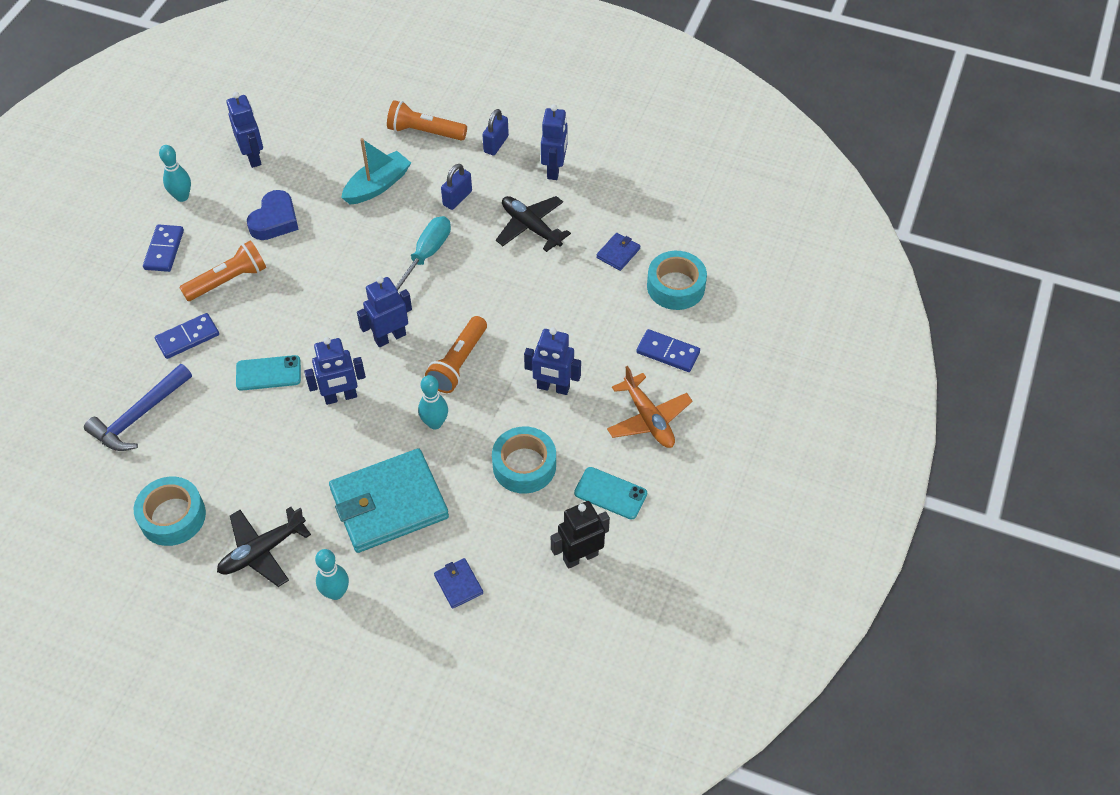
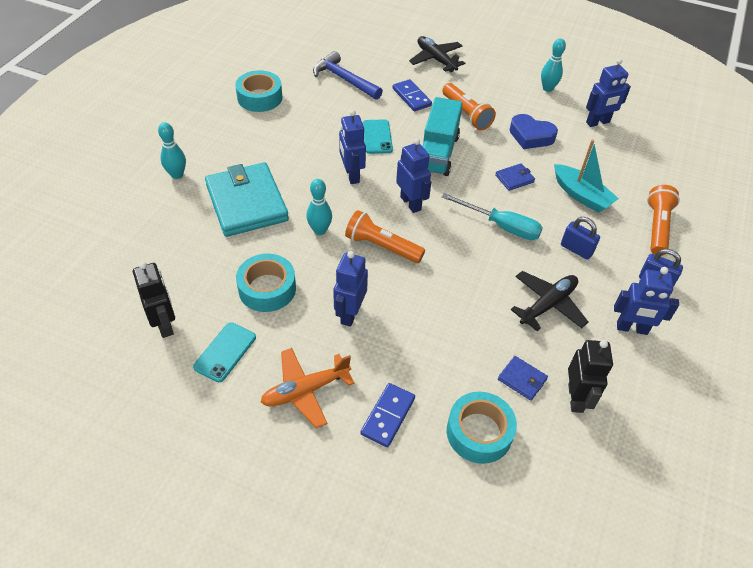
camera: 90 degrees right, 5 degrees down
(164, 250) = (493, 82): blue domino -> none
(262, 551) = (222, 138): black plane -> black plane (436, 59)
(302, 311) = (438, 153): none -> turquoise truck
(458, 584) = (162, 242): blue wallet -> blue wallet (514, 178)
(633, 217) = (576, 398): none -> black robot

